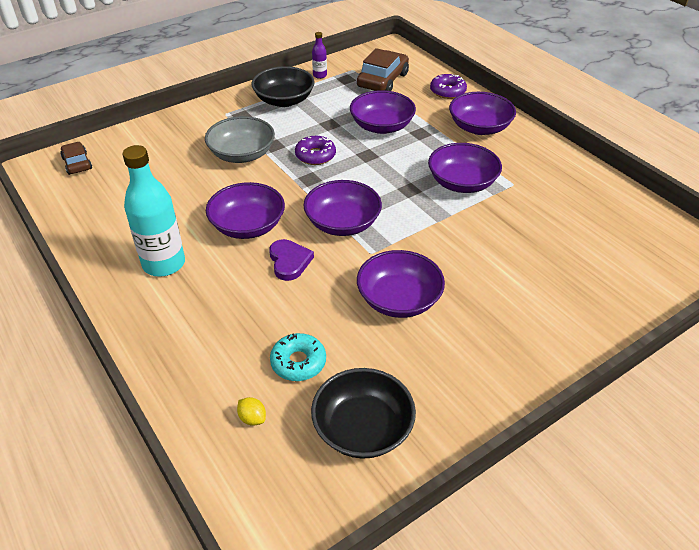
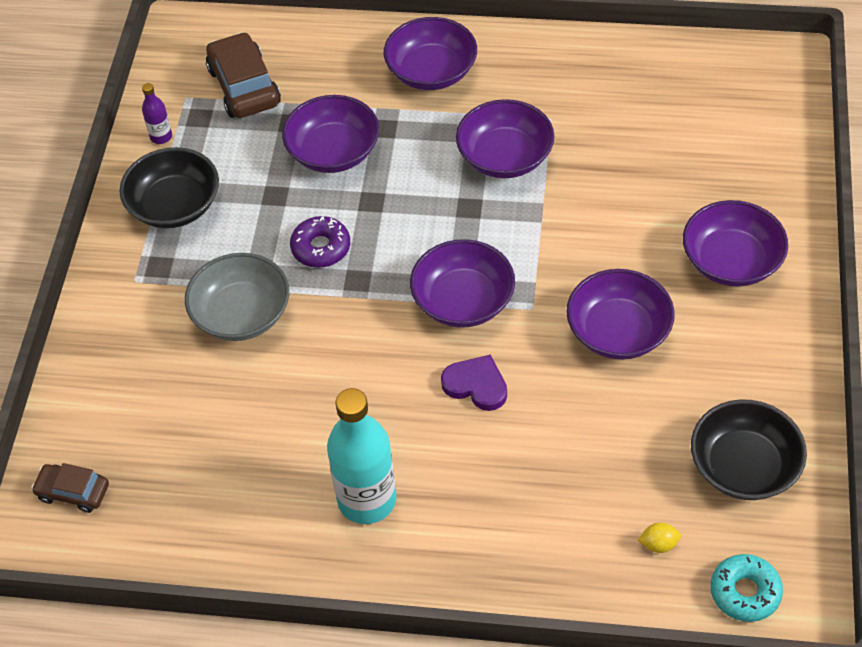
camera: 45 degrees left, 10 degrees up
(248, 226) = (381, 387): purple bowl -> purple bowl (731, 261)
(298, 362) = (623, 466): turquoise donut -> turquoise donut (745, 592)
(447, 91) = (335, 47): purple donut -> none

